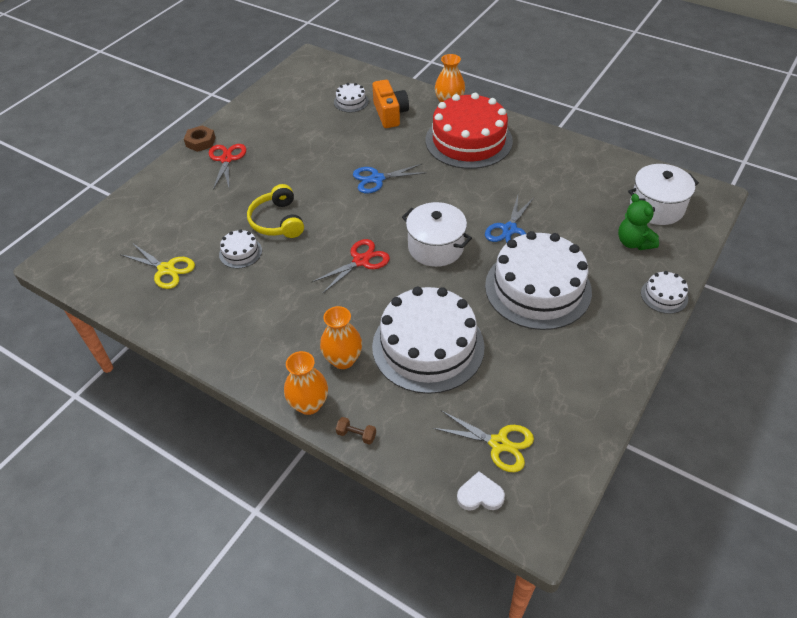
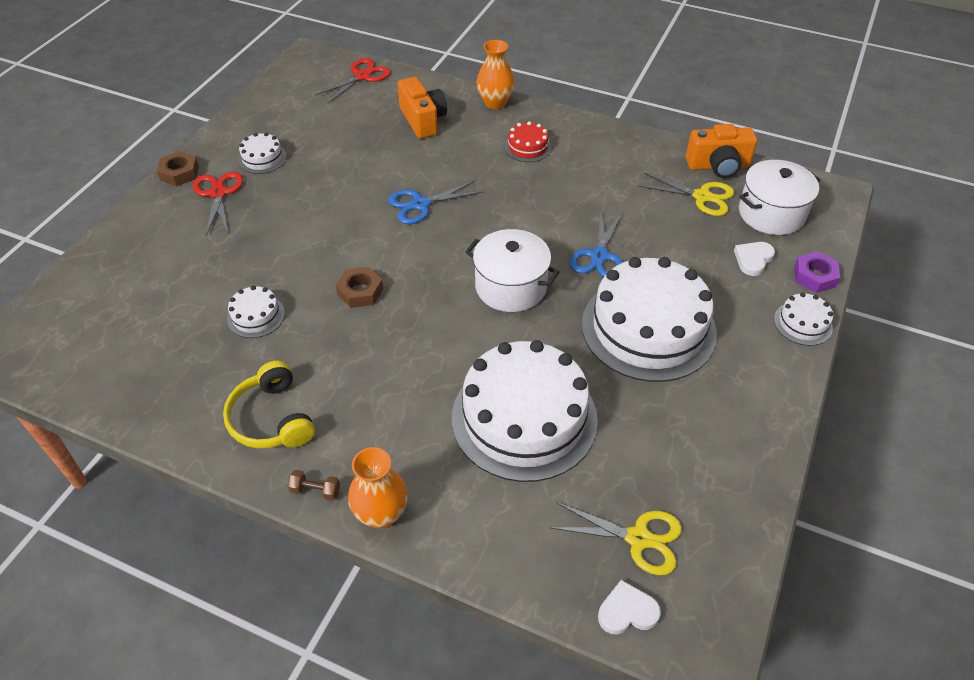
camera: 10 degrees left, 0 degrees up
(166, 269) = (157, 348): yellow scissors -> yellow scissors (702, 197)
(277, 221) = (299, 270): yellow headphones -> yellow headphones (272, 419)
(320, 241) = (360, 291): none -> brown nut
(343, 360) = (416, 448): orange vase -> none
(351, 102) = (370, 108): white cake -> white cake (262, 158)
(356, 435) = (451, 549): brown dumbbell -> brown dumbbell (315, 491)
(361, 261) = (418, 313): red scissors -> red scissors (362, 76)
(468, 140) = (527, 147): red cake -> red cake, size x0.43
(620, 166) = (718, 166): none -> orange camera
(633, 242) = (753, 259): green teddy bear -> white heart
(682, 260) = (814, 276): none -> purple nut

